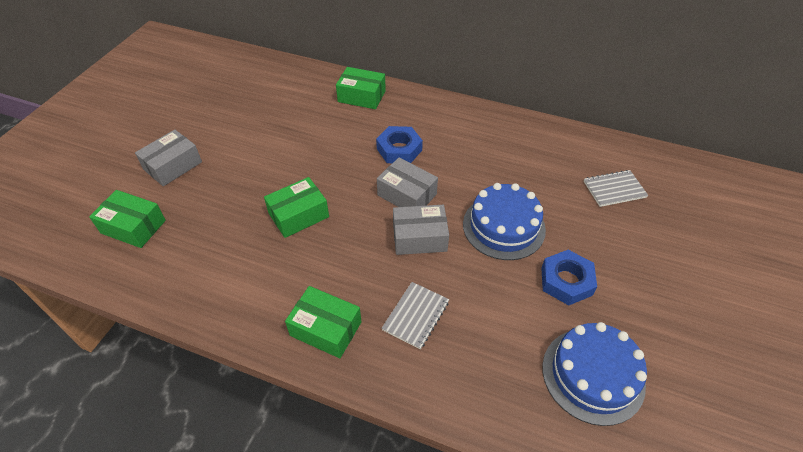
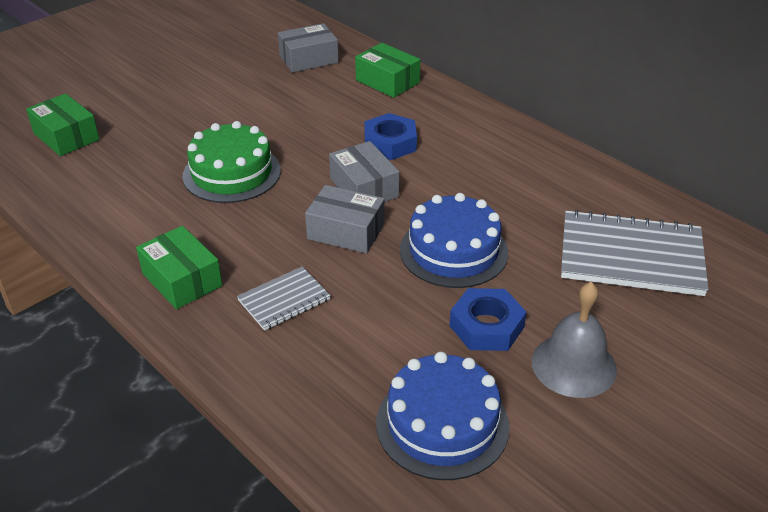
camera: 25 degrees right, 10 degrees down
(173, 166) = (140, 95): grey box -> grey box (309, 59)
(299, 215) = (232, 173): green box -> green cake
(614, 189) = (631, 256): grey notebook -> grey notebook, size x1.89
(638, 290) = (573, 365): none -> grey bell

